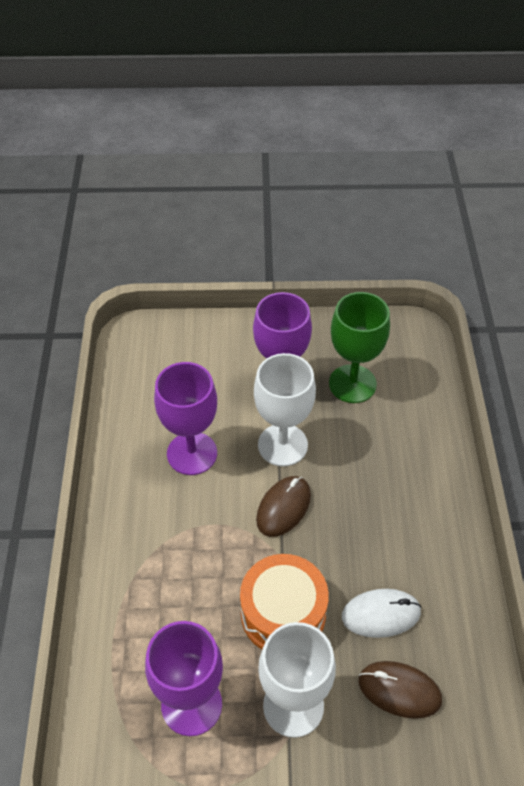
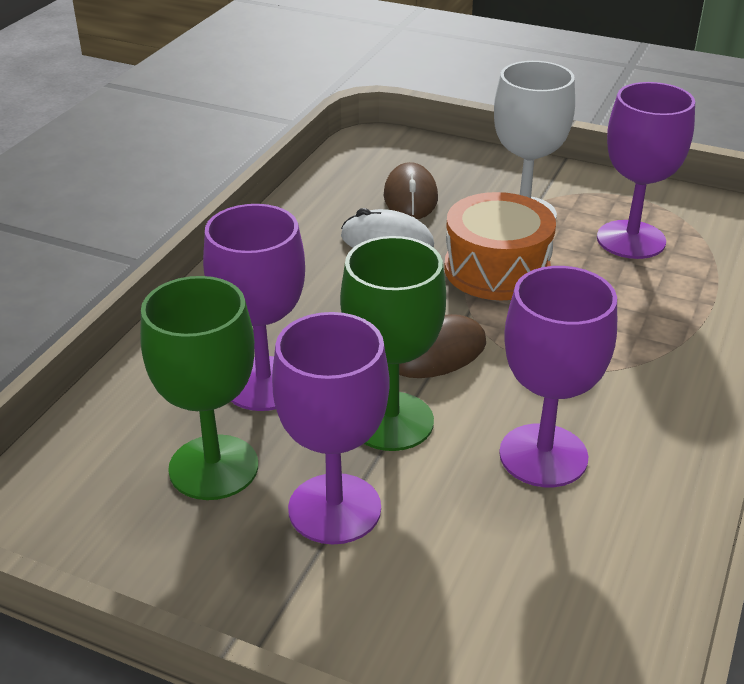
camera: 155 degrees left, 15 degrees down
(282, 445) = (391, 421): white goblet -> green goblet
(367, 443) = (264, 384): none -> purple goblet
(399, 690) = (410, 197): brown mouse -> brown mouse turned 45 degrees clockwise

